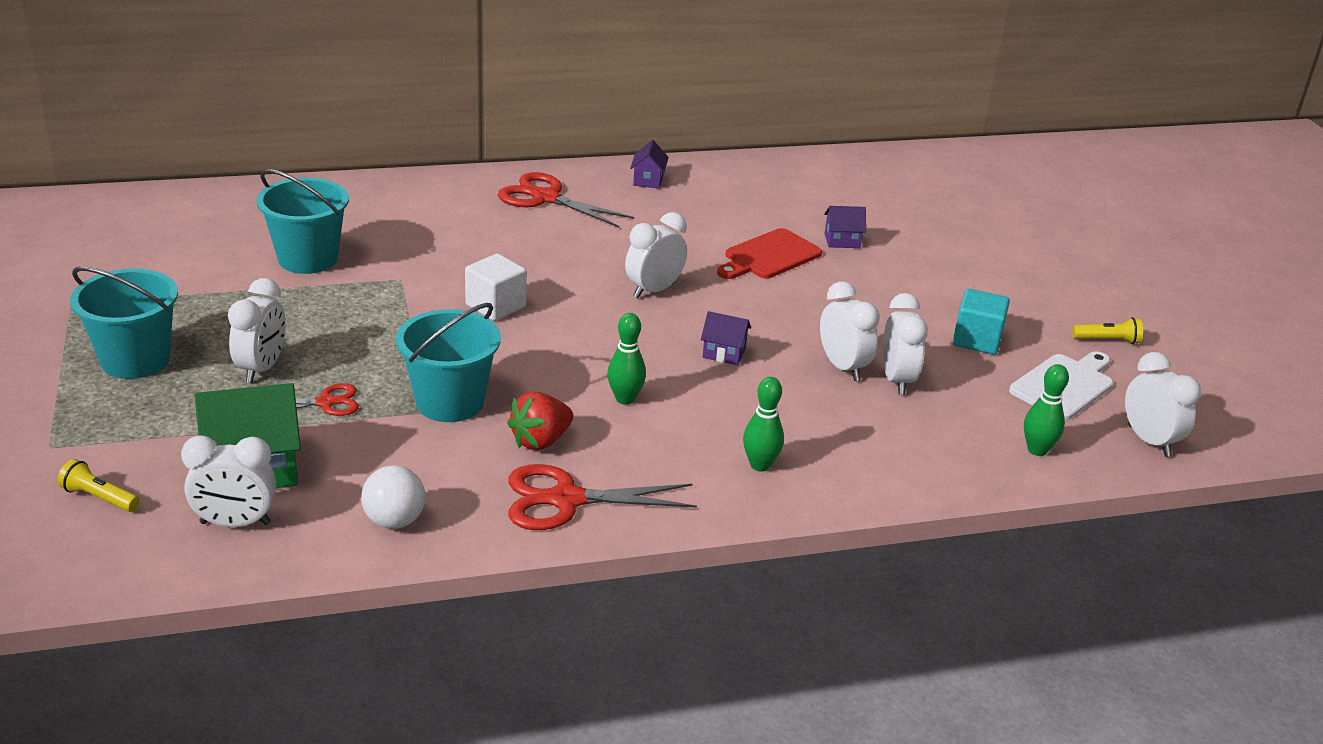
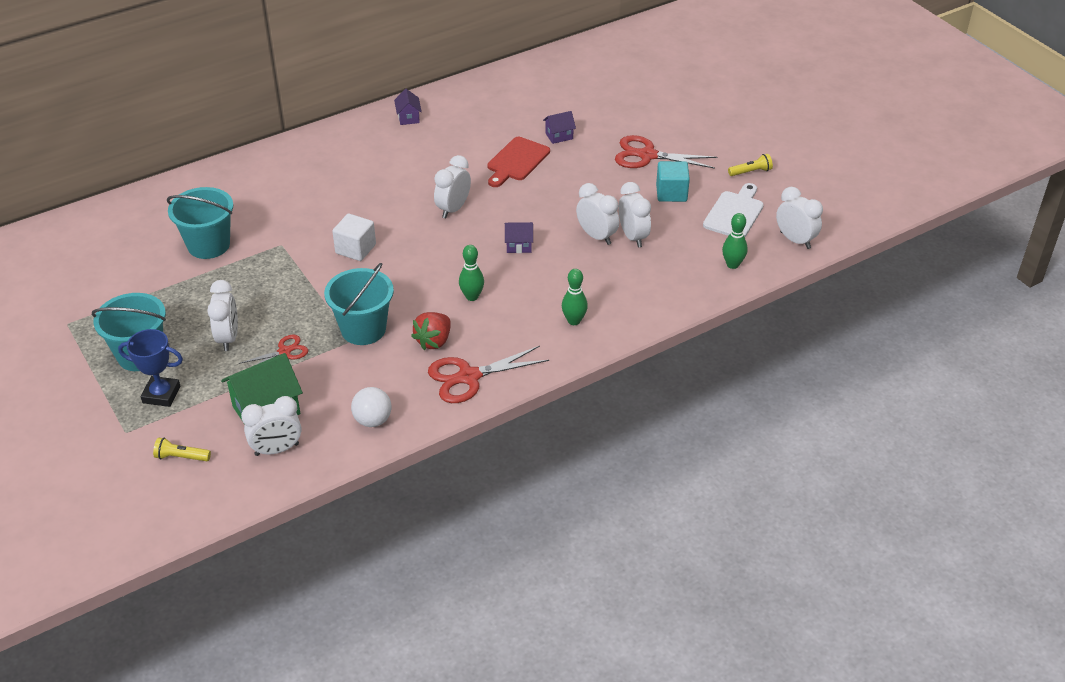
camera: 15 degrees left, 10 degrees up
(128, 413) = (161, 394): none -> blue trophy
(546, 198) = (345, 151): red scissors -> red scissors (647, 155)

